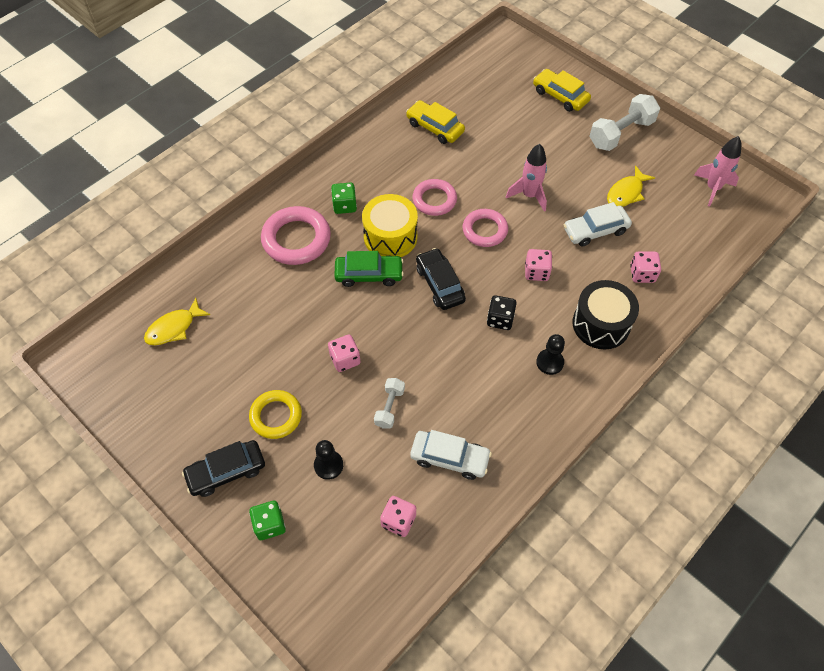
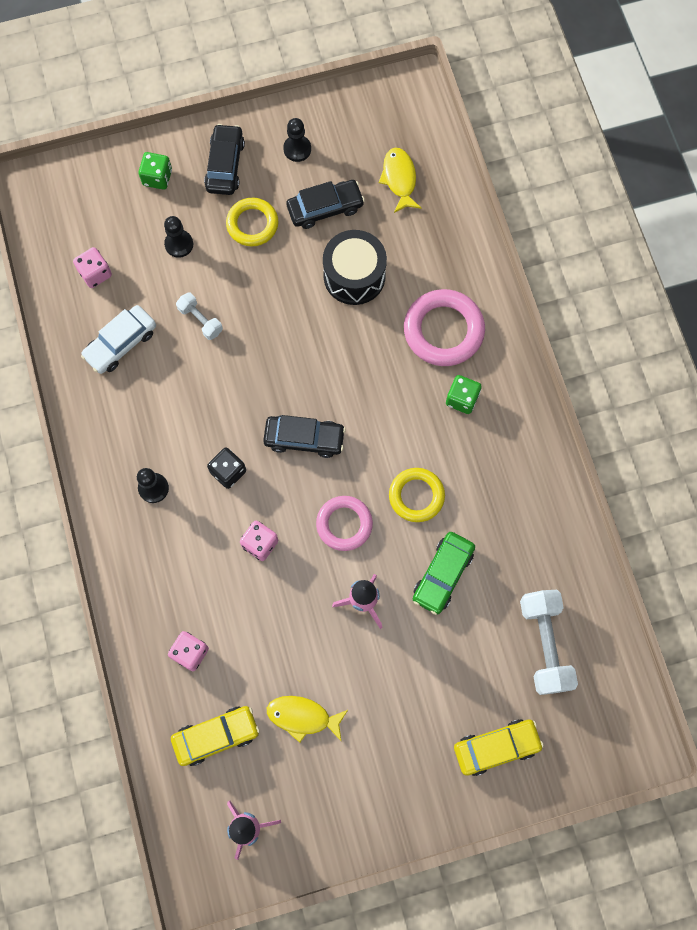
camera: 120 degrees right, 15 degrees up
(180, 420) = (297, 149): none -> black pawn
(230, 368) = (325, 208): none -> black car
(345, 359) = (273, 307): pink dice -> none
(369, 274) = (357, 377): green car -> green car (442, 574)
(390, 237) = (392, 423): yellow drum -> none
(434, 200) = (416, 496): pink ring -> yellow ring
(435, 127) = (525, 559): yellow car -> yellow car (216, 736)
(595, 230) = (274, 643): white car -> none
(601, 324) = (161, 566): black drum -> black drum (354, 276)
(621, 133) = (393, 779): white dumbbell -> white dumbbell (545, 644)
(626, 193) = (302, 717): yellow fish -> yellow fish turned 60 degrees counterclockwise

